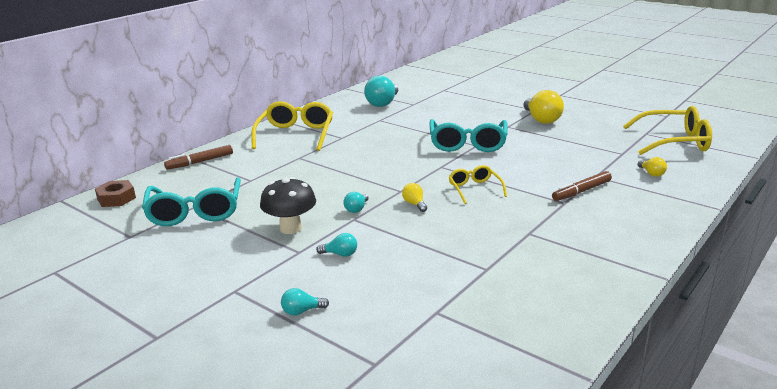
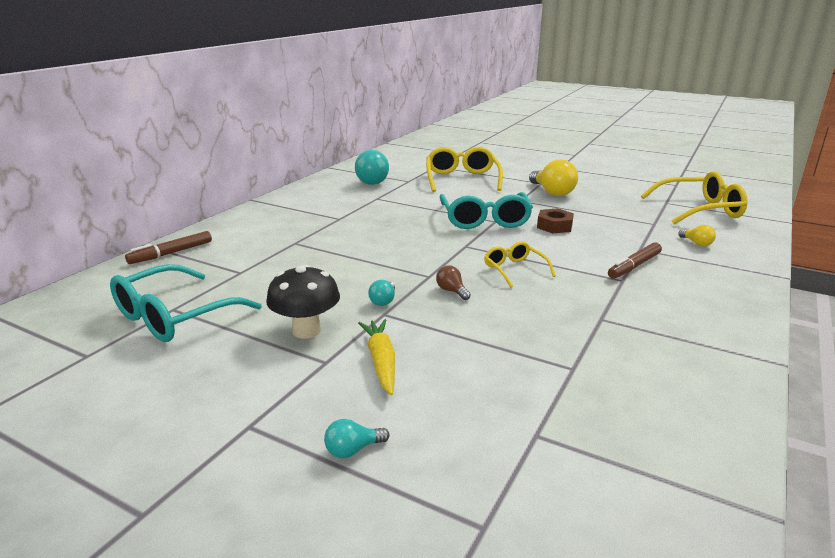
camera: 10 degrees left, 0 degrees up
(116, 198) = (63, 304): brown nut -> brown nut (554, 226)
(195, 212) = (174, 316): turquoise glasses -> turquoise glasses turned 60 degrees clockwise
(296, 135) = (284, 217): yellow glasses -> yellow glasses (462, 179)
(340, 254) = (381, 361): turquoise light bulb -> yellow carrot
(414, 204) = (452, 291): yellow light bulb -> brown light bulb

